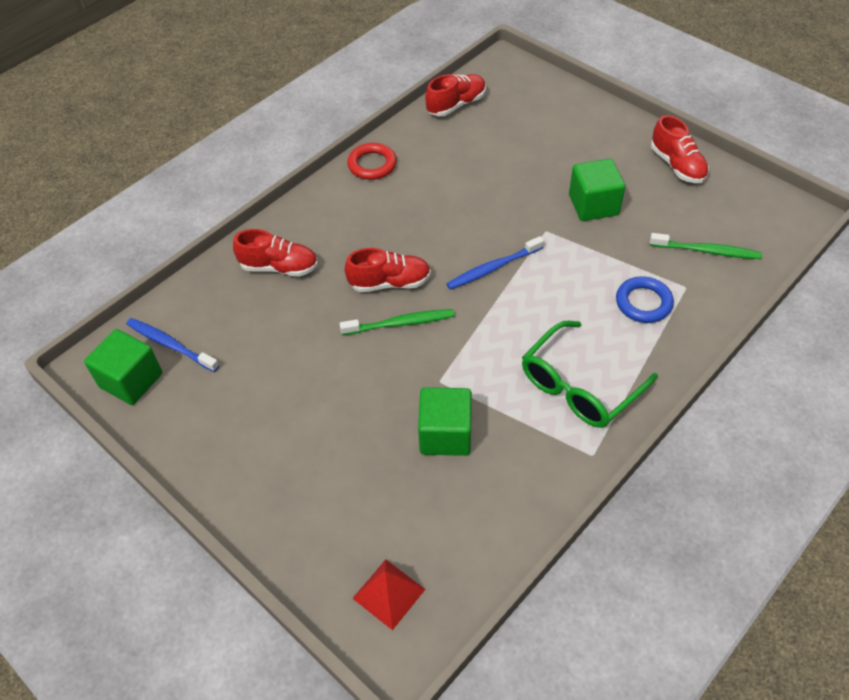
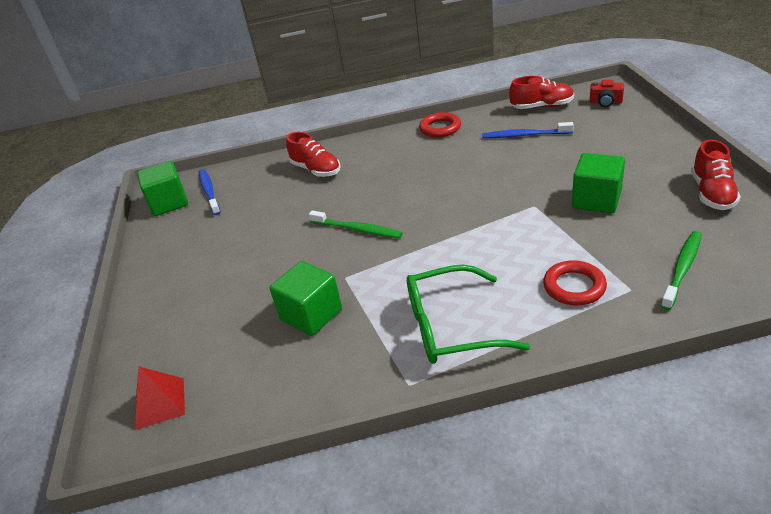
camera: 40 degrees right, 15 degrees down
(390, 283) = (377, 202): red shoe -> none
(492, 268) = (463, 217): blue toothbrush -> blue toothbrush (524, 135)
(514, 82) = (605, 102): none -> red camera
(643, 303) = (574, 287): blue ring -> red ring
(707, 251) = (682, 268): green toothbrush -> green toothbrush turned 105 degrees counterclockwise

